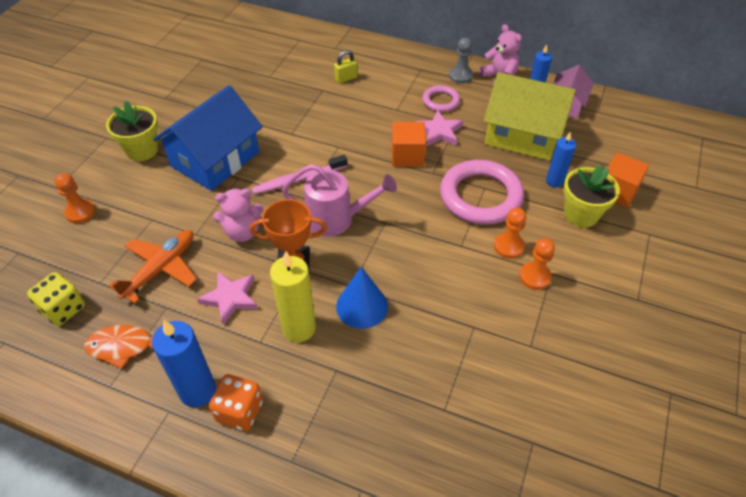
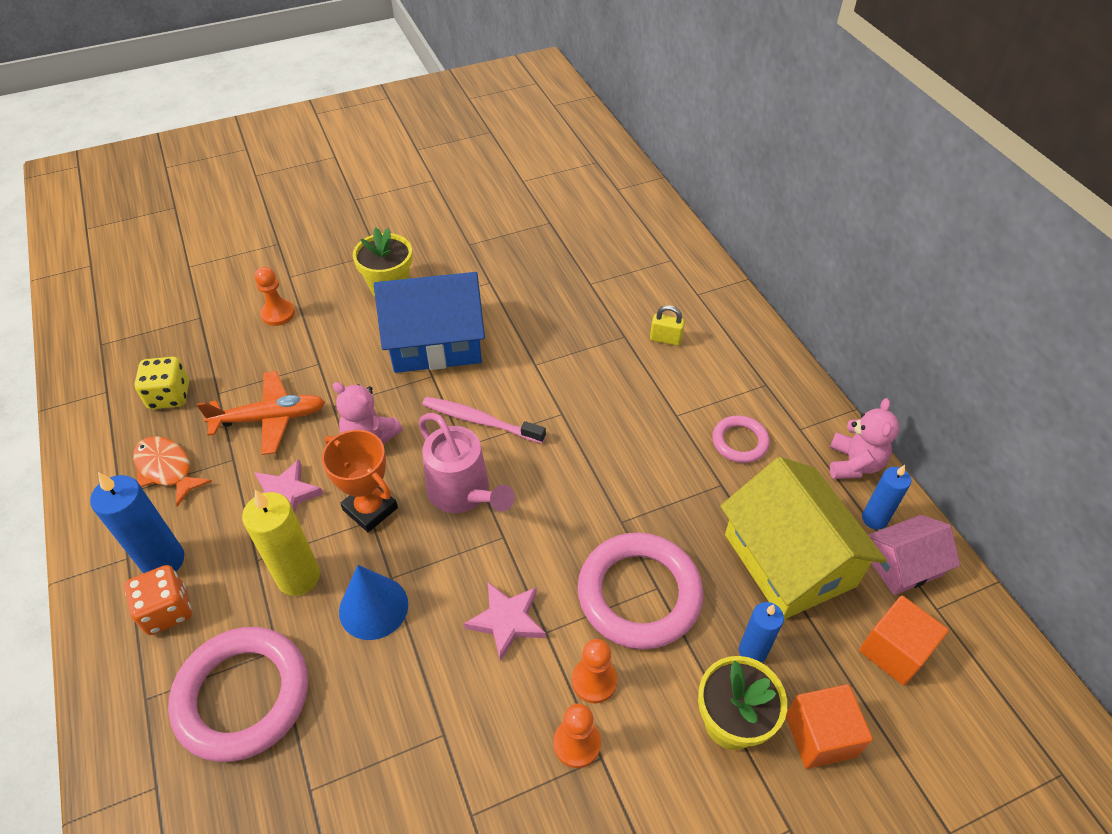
camera: 45 degrees right, 0 degrees up
(348, 406) = (243, 696): none -> pink ring
(407, 156) = (619, 480): orange cube -> orange cube (894, 651)
(439, 132) = (690, 478): pink star -> pink star (507, 621)
(460, 76) = (805, 427): grey pawn -> none

